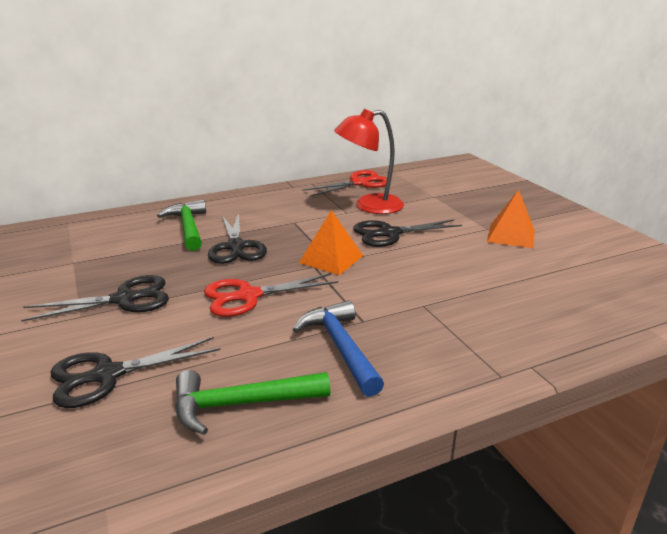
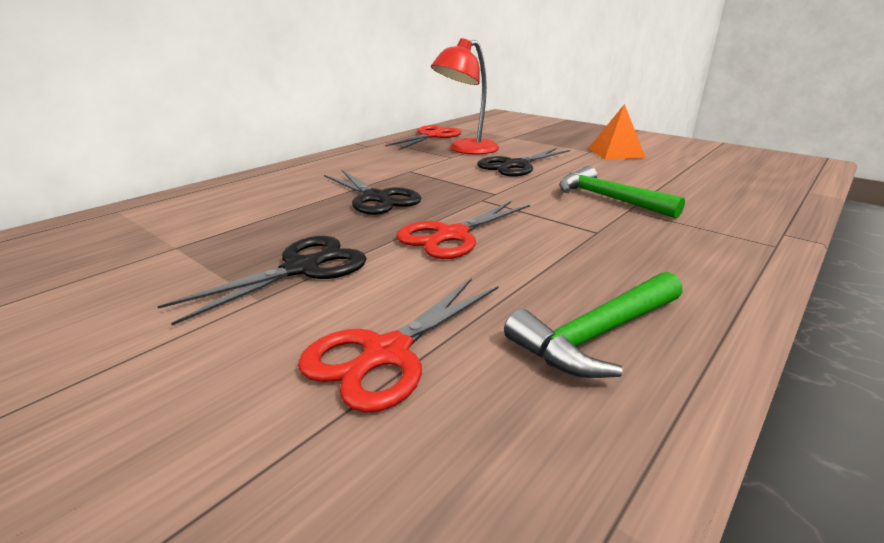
camera: 25 degrees left, 0 degrees up
(106, 375) = (385, 354): black scissors -> red scissors
(188, 227) = (295, 191): green hammer -> green hammer (608, 198)
(331, 259) = (491, 191): orange pyramid -> none
(341, 347) = (613, 257): blue hammer -> none

